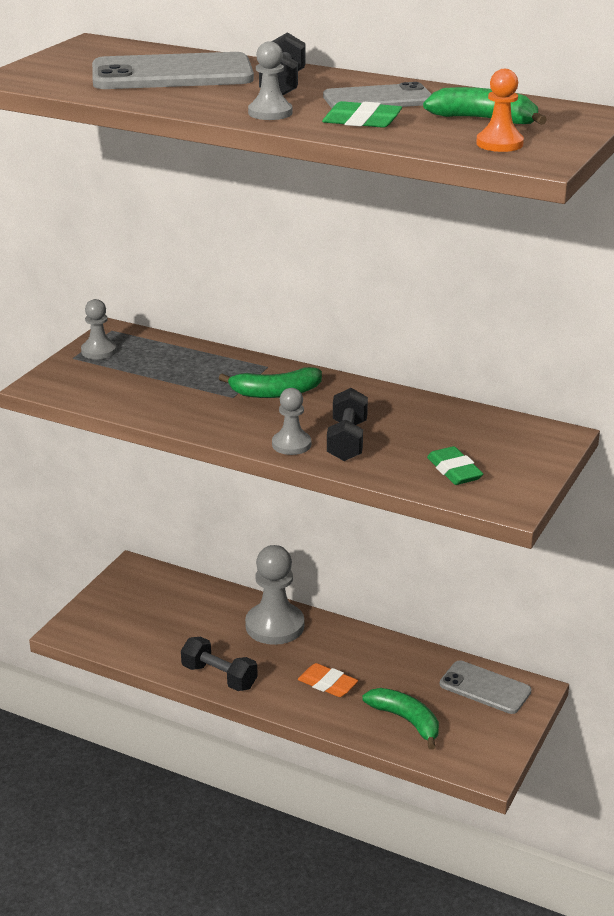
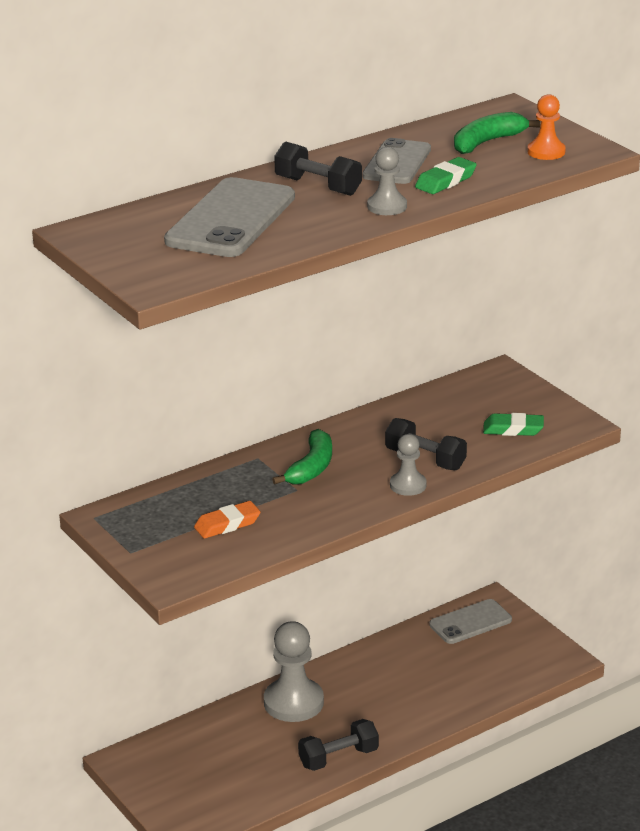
camera: 60 degrees left, 0 degrees up
(99, 351) = (133, 535): grey pawn -> none
(327, 684) = (399, 701): orange eraser -> orange eraser (227, 524)
(406, 720) = (478, 676): green banana -> none

